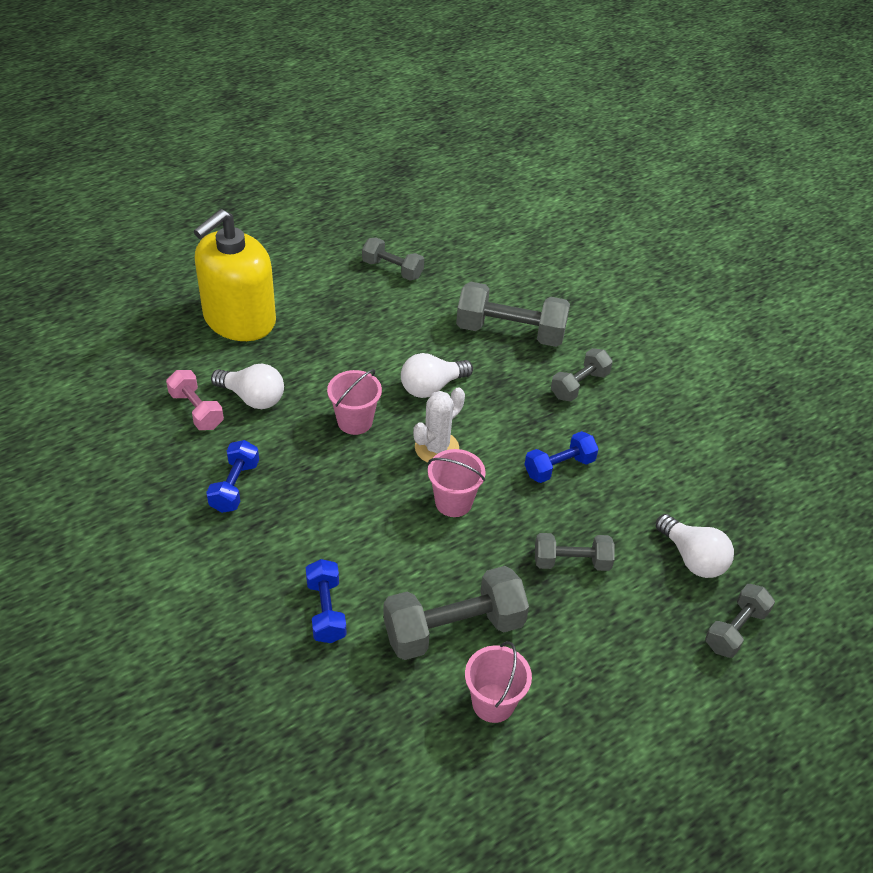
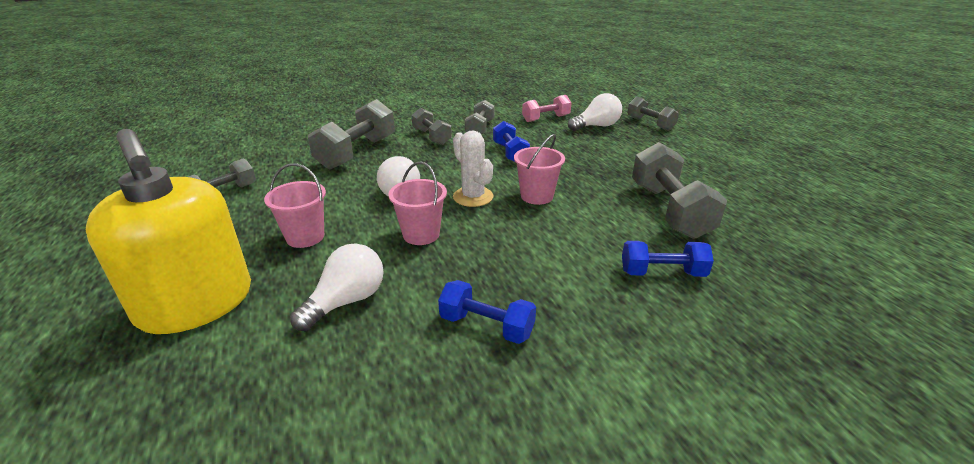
camera: 75 degrees left, 15 degrees down
(196, 410) = (339, 355): pink dumbbell -> pink dumbbell (546, 118)
(493, 703) = (735, 202): pink bucket -> pink bucket (305, 237)
(571, 562) = (600, 160): grey dumbbell -> grey dumbbell (480, 129)

